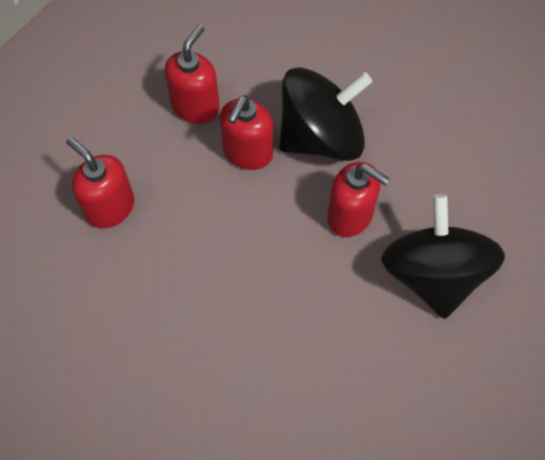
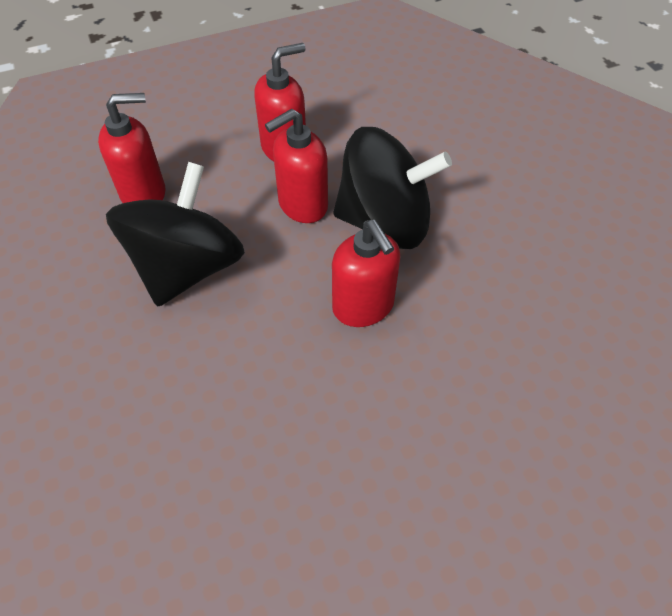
camera: 30 degrees right, 10 degrees down
(110, 207) = (144, 193): red soap dispenser -> red soap dispenser turned 90 degrees clockwise
(433, 274) = (415, 410): black spinning top -> black spinning top (187, 267)

